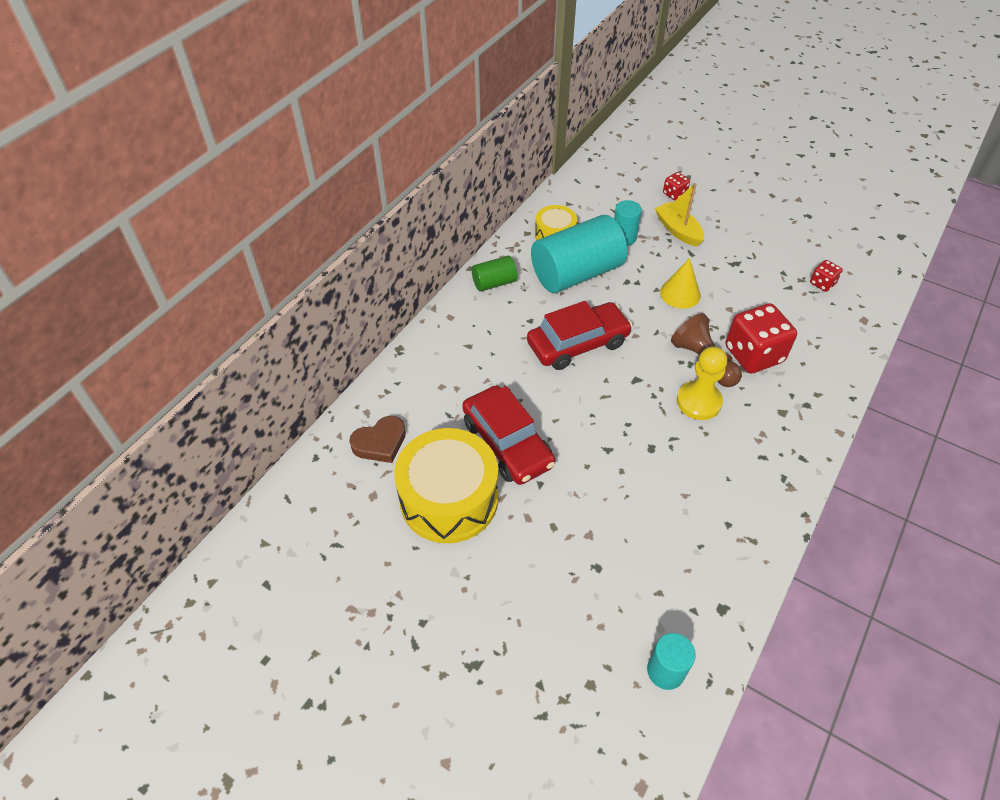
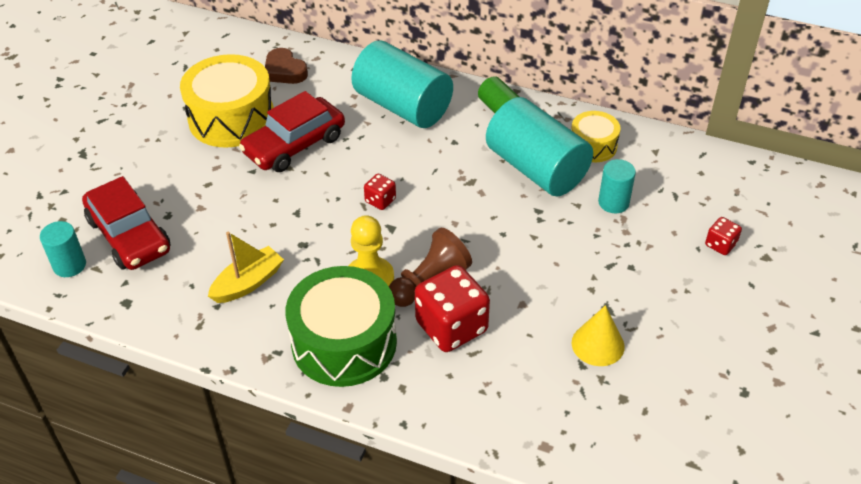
camera: 80 degrees right, 5 degrees down
(470, 350) = (403, 106): none -> turquoise cylinder
(578, 344) = (430, 179): red car -> red car (129, 235)
(678, 230) = (648, 251): yellow boat -> yellow boat (248, 283)
(680, 294) = (533, 257): yellow cone -> yellow cone (598, 344)
(772, 427) = (344, 342): none -> green drum
(822, 283) = (602, 402): red dice -> red dice (380, 200)

